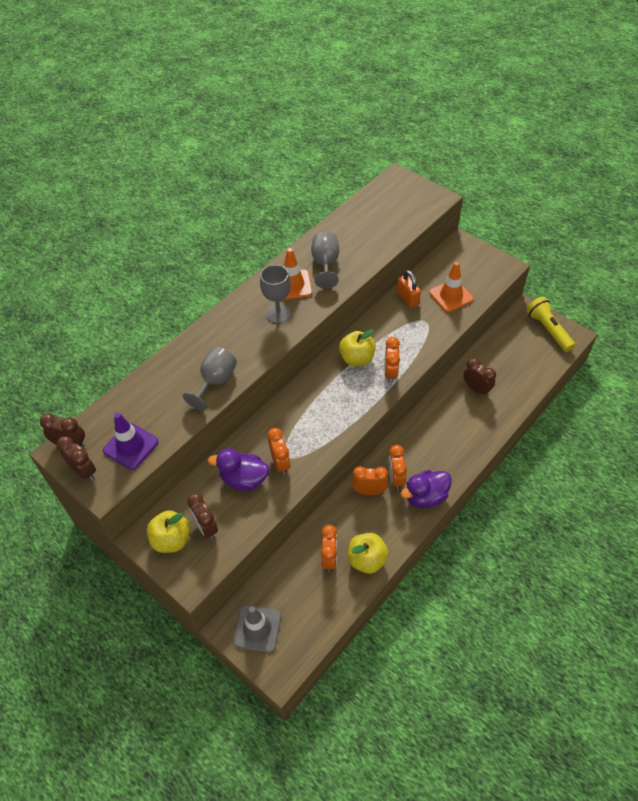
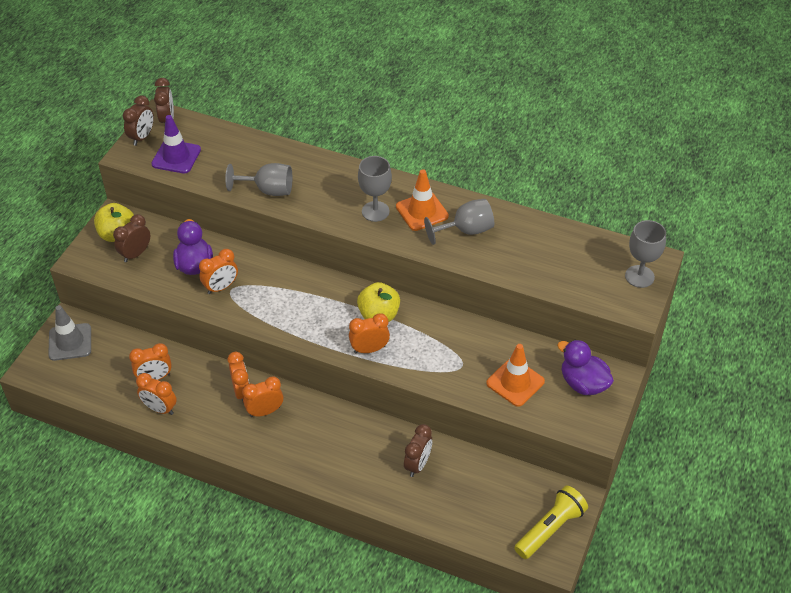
camera: 70 degrees right, 5 degrees down
(367, 560) = (160, 409): yellow apple -> orange clock
(408, 298) = (491, 341): orange padlock -> none
(409, 188) = (639, 276): none -> grey goblet
(425, 497) = (249, 443): purple duck -> purple duck (583, 383)

